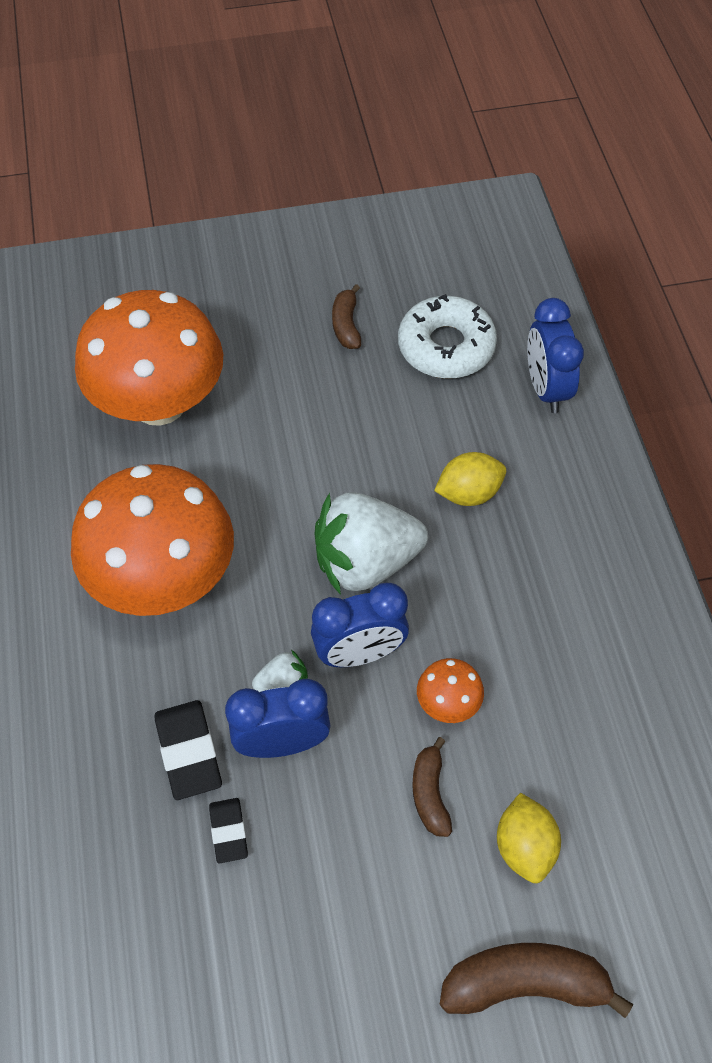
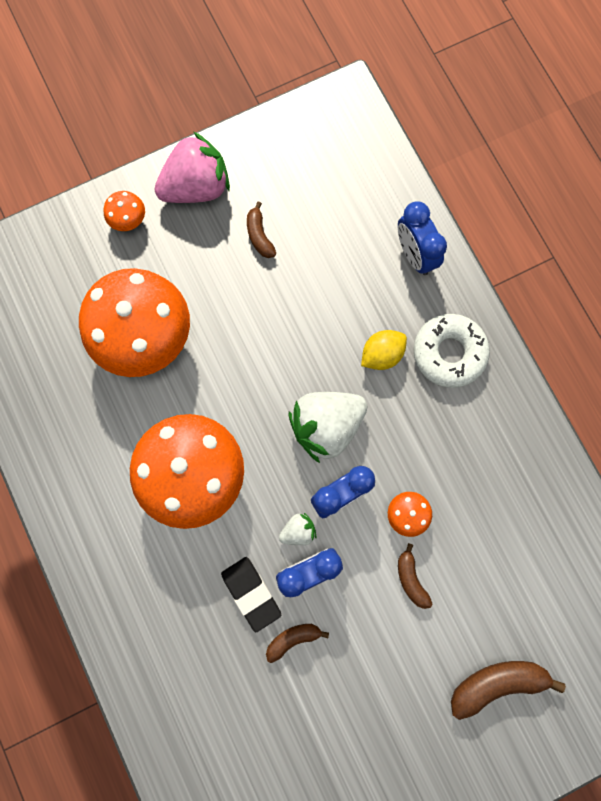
camera: 15 degrees left, 20 degrees up
(187, 274) = (128, 220): none -> orange mushroom
(228, 832) = (293, 639): black eraser -> brown banana
(284, 258) = (196, 187): none -> pink strawberry
(446, 346) = (336, 236): white donut -> white donut (449, 353)
(524, 847) = (477, 598): yellow lemon -> none

